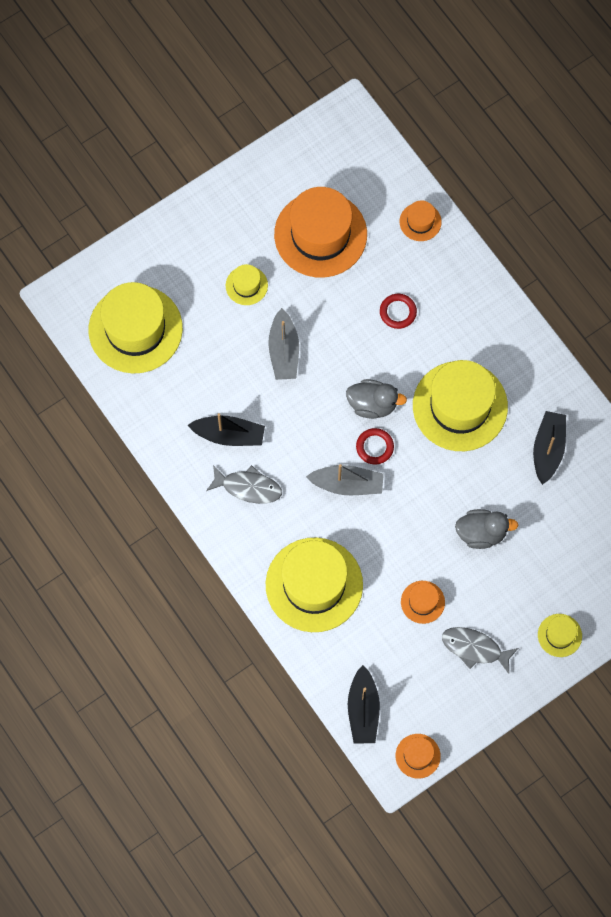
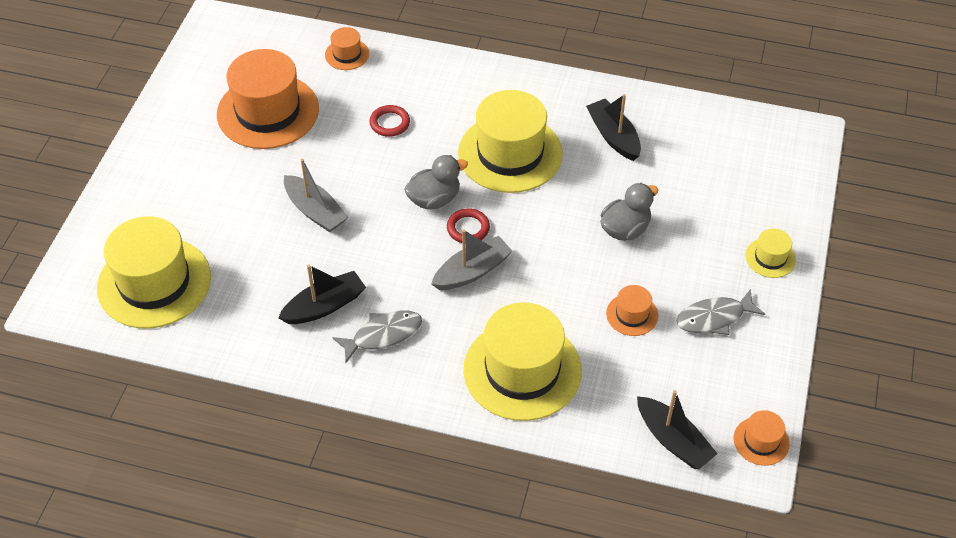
camera: 40 degrees left, 20 degrees down
(246, 285) = (234, 185): yellow hat -> none

